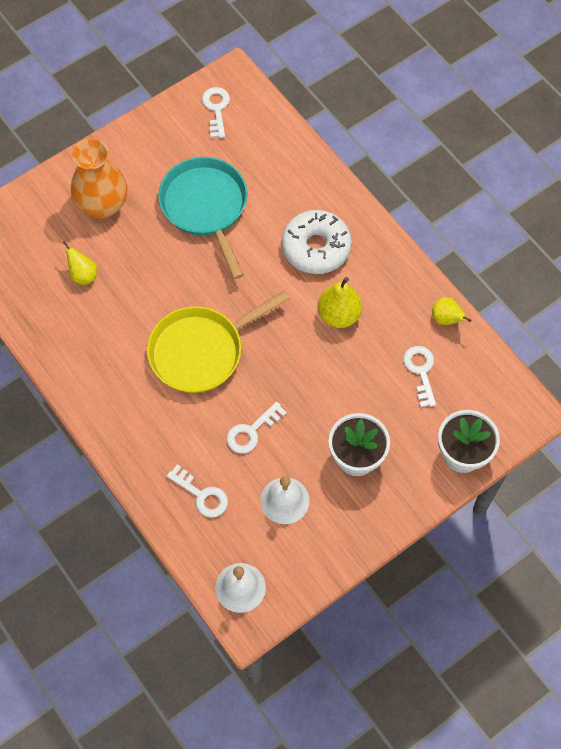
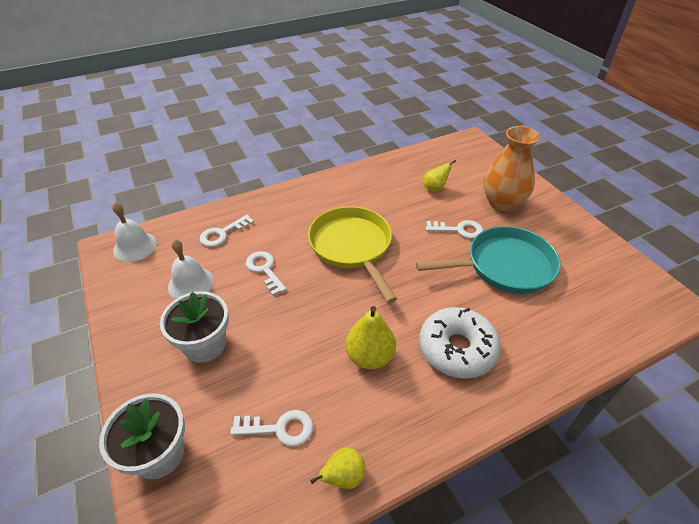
camera: 100 degrees right, 20 degrees down
(216, 109) = (628, 287): white key -> white key (458, 230)

